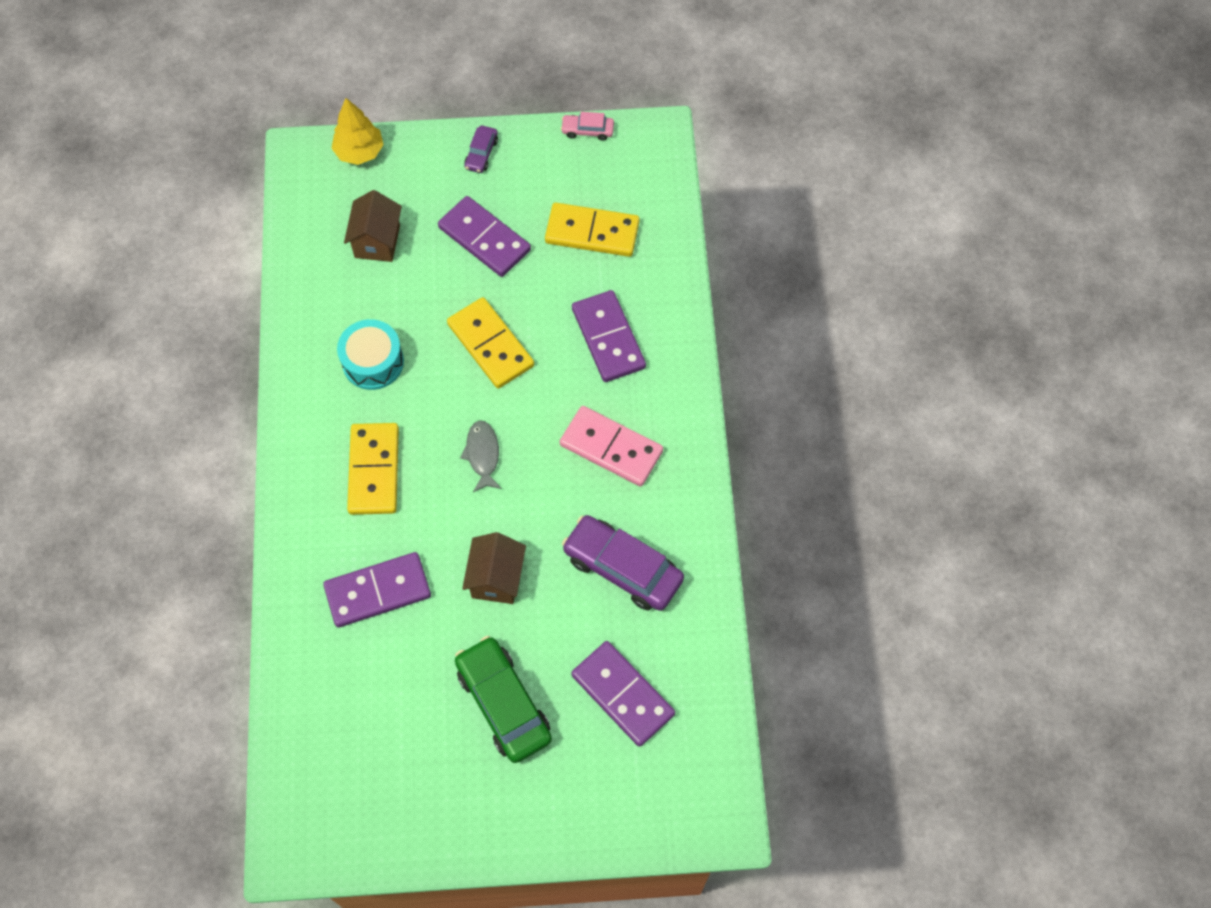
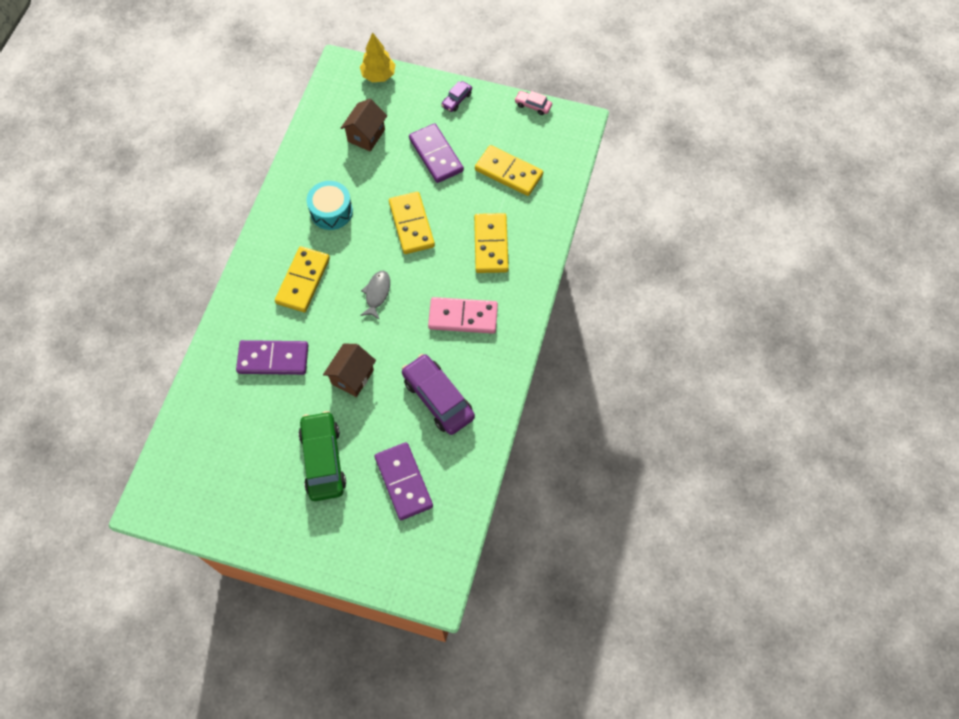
camera: 20 degrees right, 0 degrees up
(608, 338) = (491, 245): purple domino -> yellow domino
(611, 448) = (463, 317): pink domino -> pink domino turned 45 degrees counterclockwise

